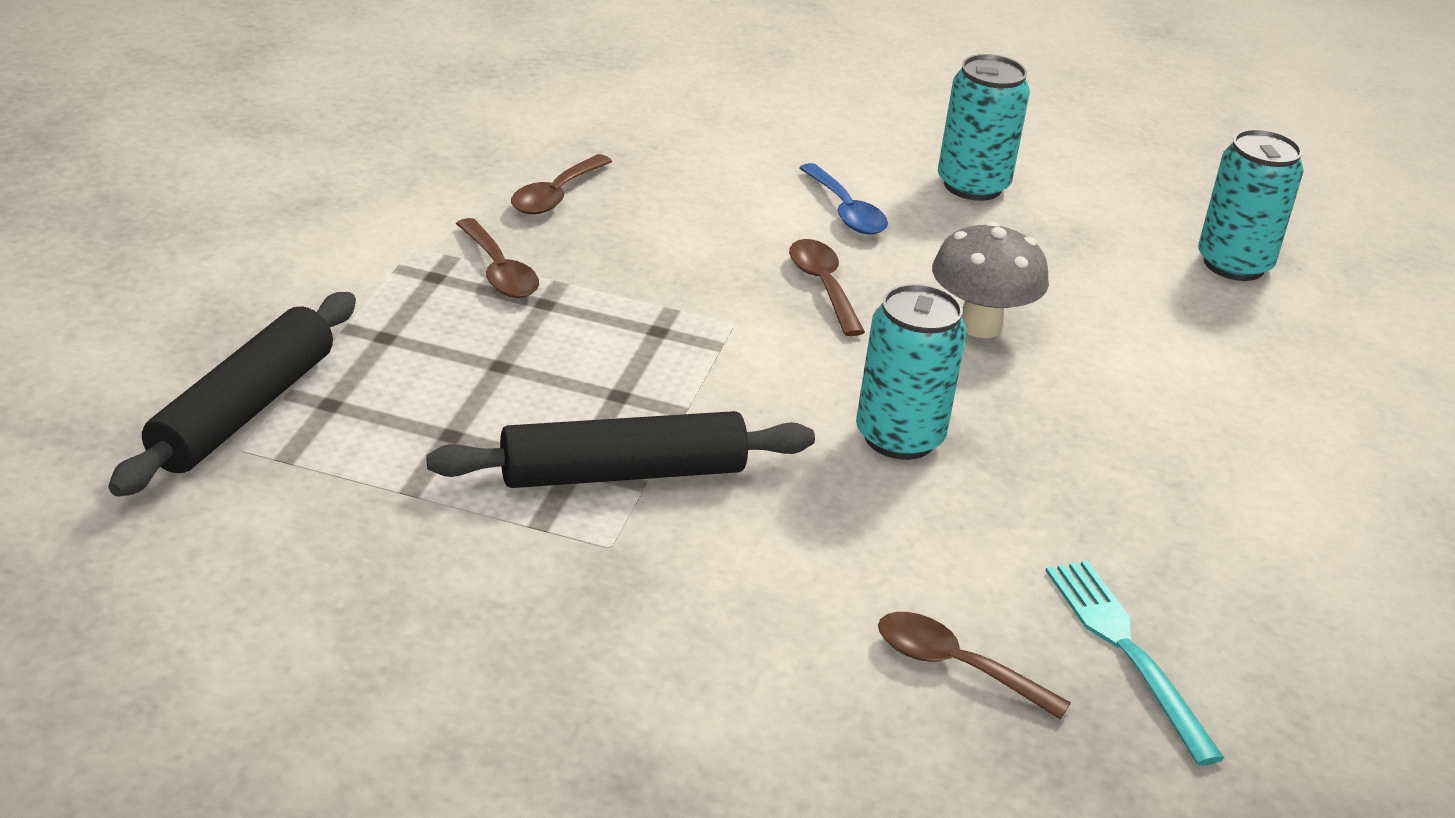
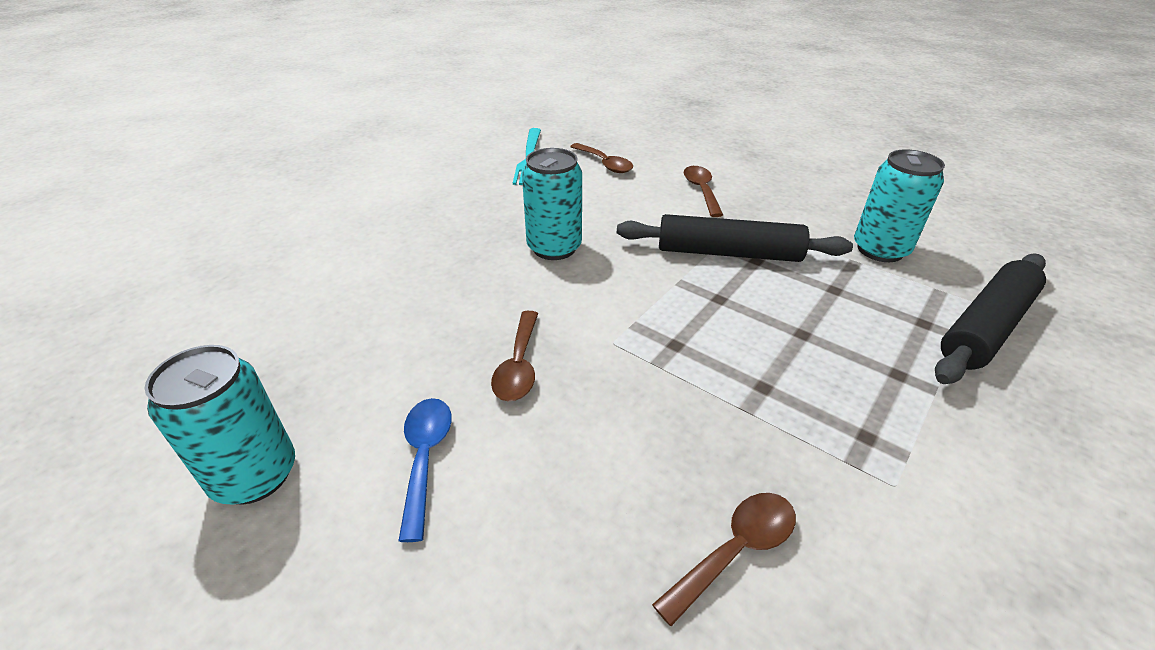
camera: 155 degrees left, 5 degrees up
(499, 271) = (804, 433): brown spoon -> brown spoon (701, 190)
(980, 326) = (429, 310): grey mushroom -> none
(1234, 264) = (165, 331): turquoise can -> turquoise can (880, 250)

